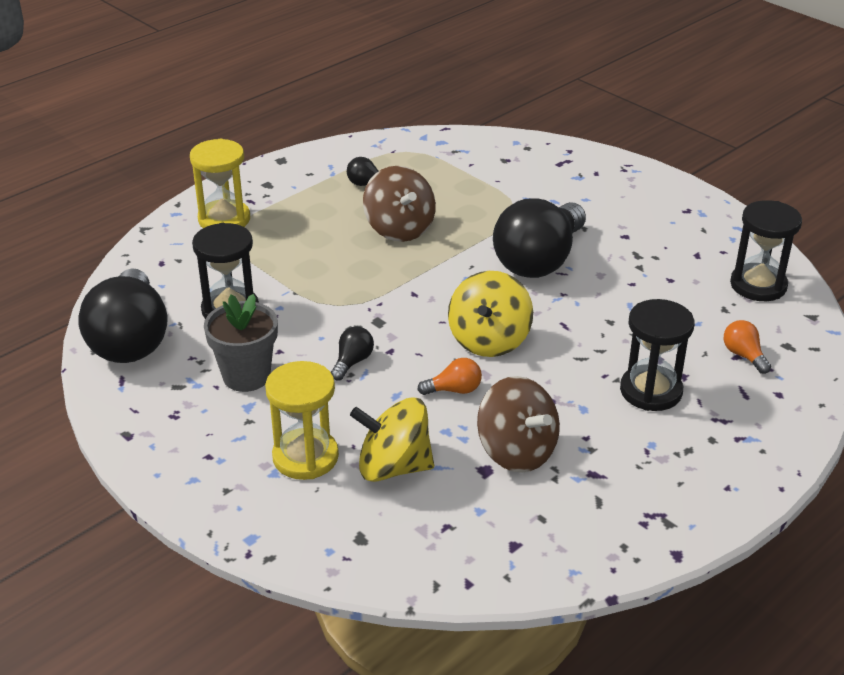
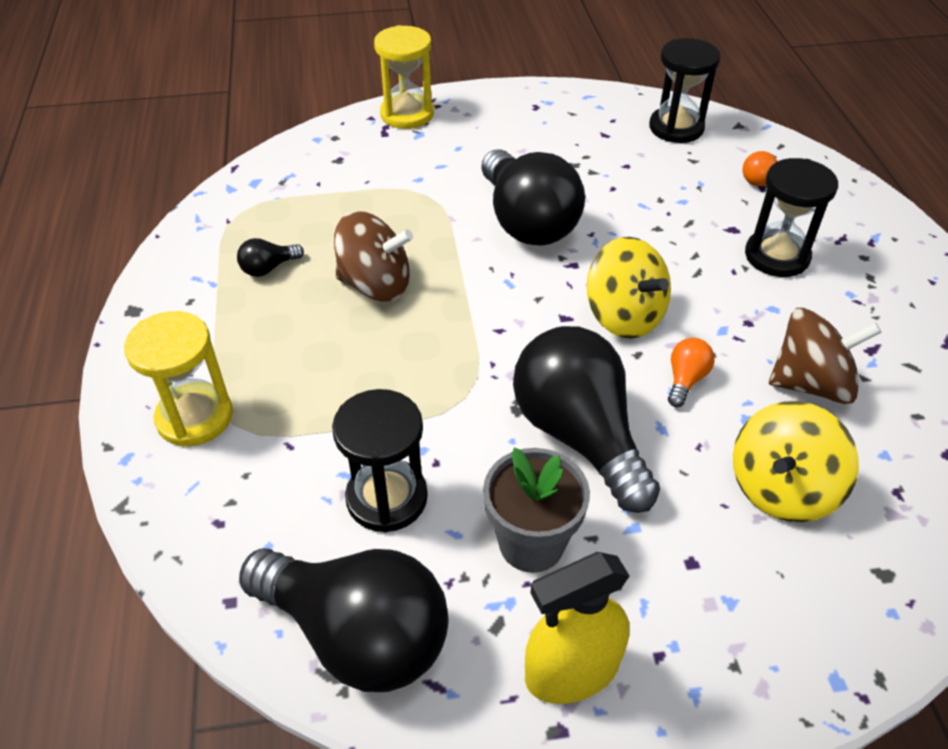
camera: 55 degrees left, 10 degrees up
(170, 425) = (572, 670): none -> yellow spray bottle
(305, 457) = (720, 557): yellow hourglass -> yellow hourglass (407, 114)
(352, 362) = (579, 435): black light bulb -> black light bulb, size x2.45

